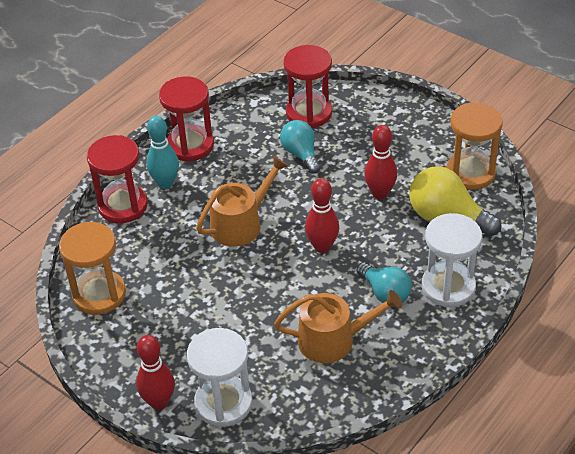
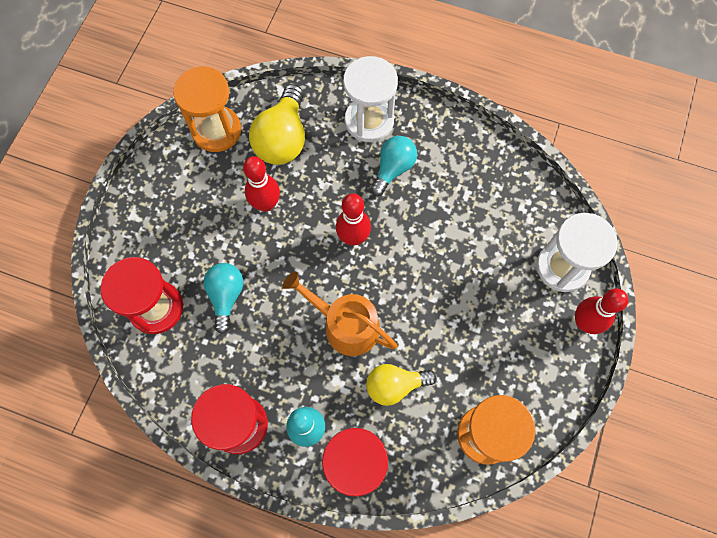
camera: 110 degrees left, 25 degrees up
(172, 244) = (395, 385): none -> yellow light bulb
(301, 154) = (226, 296): turquoise light bulb -> turquoise light bulb turned 135 degrees clockwise
(333, 340) = (461, 197): orange watering can -> none

